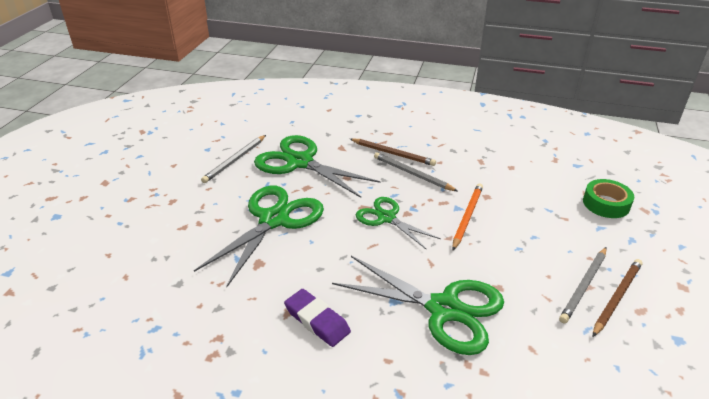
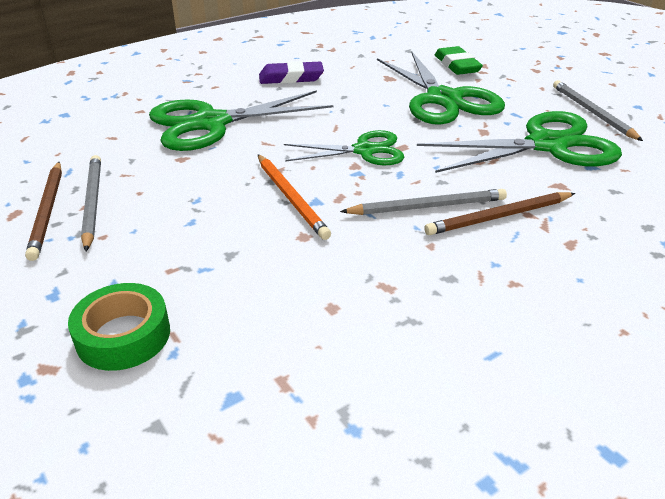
camera: 130 degrees right, 0 degrees up
(195, 240) = (457, 65): none -> green eraser

